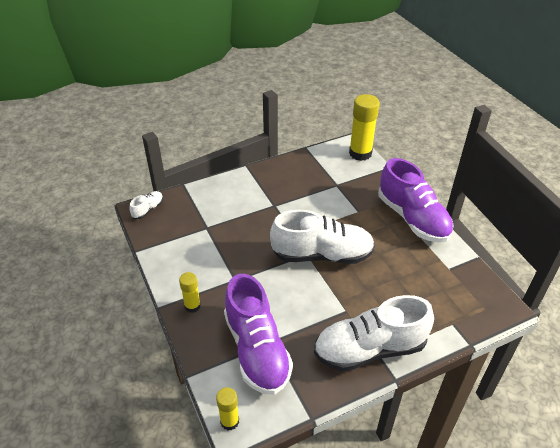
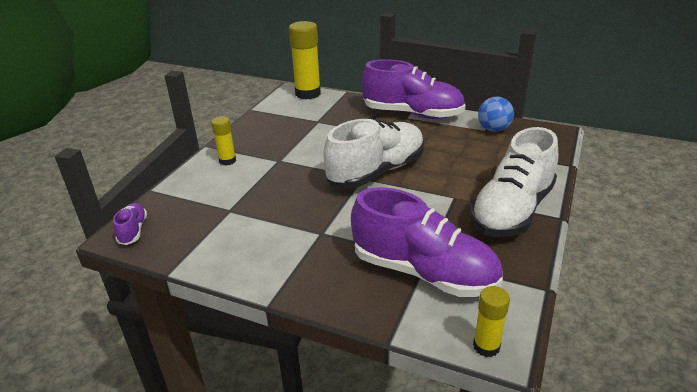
camera: 40 degrees left, 10 degrees down
(148, 209) = (133, 231): white shoe -> purple shoe
(192, 306) = (307, 280): yellow glue stick -> yellow glue stick (227, 161)
(456, 272) = (493, 129): none -> blue ball

